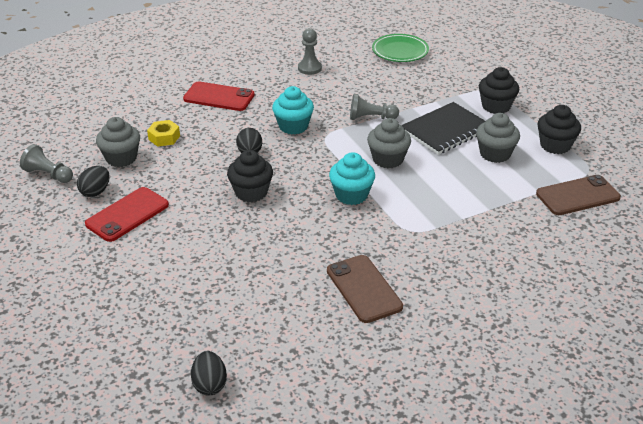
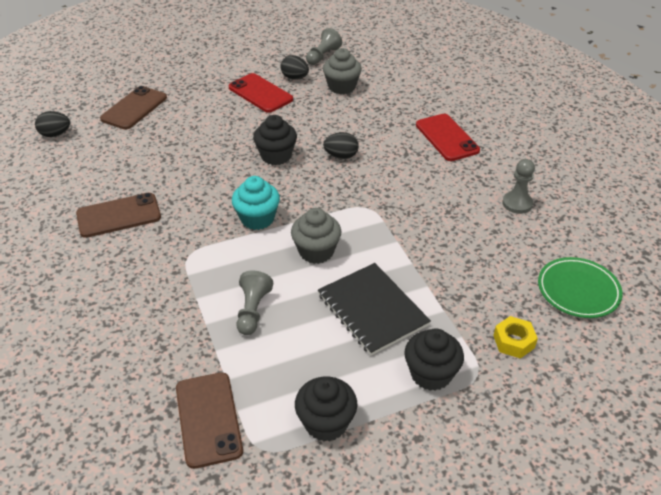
camera: 95 degrees right, 5 degrees up
(150, 318) = (134, 108): none -> brown phone
(164, 137) = (372, 107): yellow nut -> yellow nut (513, 342)
(219, 97) = (447, 138): red phone -> red phone turned 45 degrees counterclockwise
(293, 126) = (388, 185): turquoise cupcake -> none
(371, 118) = (403, 246): grey pawn -> grey pawn (253, 311)
(495, 154) = (314, 350): grey cupcake -> none

